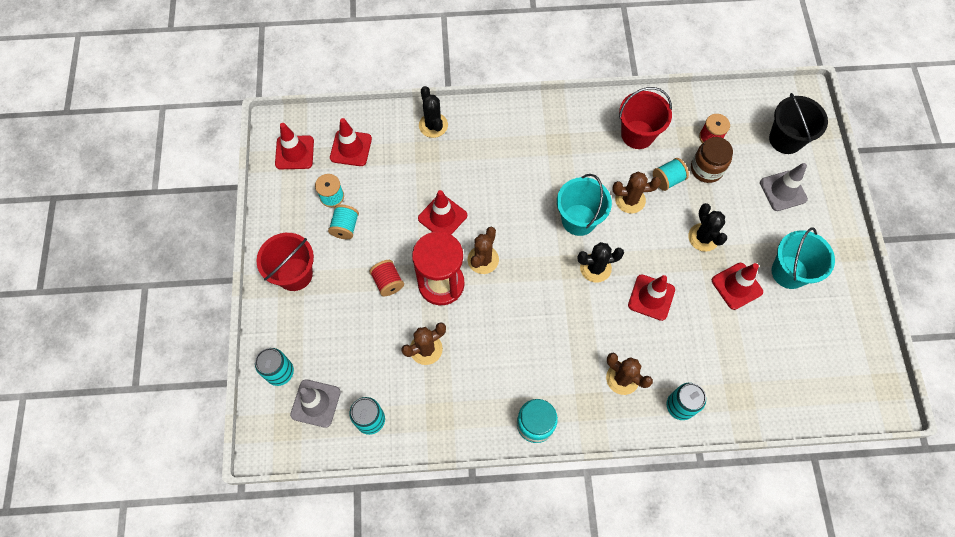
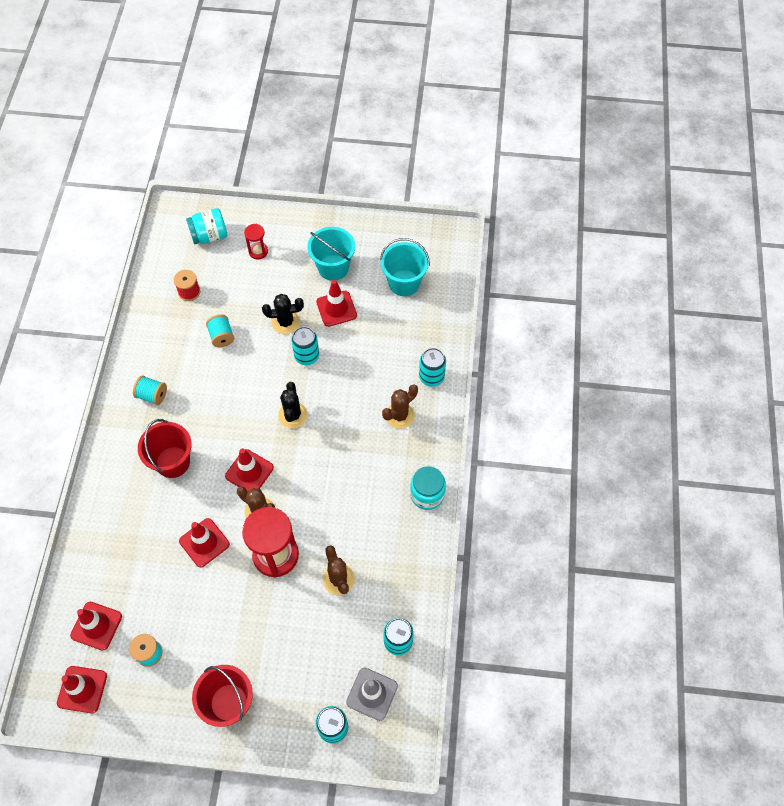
camera: 80 degrees left, 5 degrees down
(345, 227) = (189, 642): turquoise spool -> turquoise spool (152, 395)
(388, 282) = (261, 606): red spool -> none
(433, 125) = (96, 535): black cactus -> none
(578, 220) = (241, 419): turquoise bucket -> turquoise bucket (404, 283)
(630, 200) = (233, 372): brown cactus -> none
(637, 134) = (167, 350): red bucket -> red bucket (173, 462)
(651, 297) = (331, 376): red traffic cone -> red traffic cone (249, 472)
(668, 267) = (307, 356): none -> turquoise can
(706, 169) = (220, 303): brown jar -> none
(783, 191) = (258, 251): grey traffic cone -> red hourglass
(785, 139) = (209, 236): black bucket -> turquoise jar

